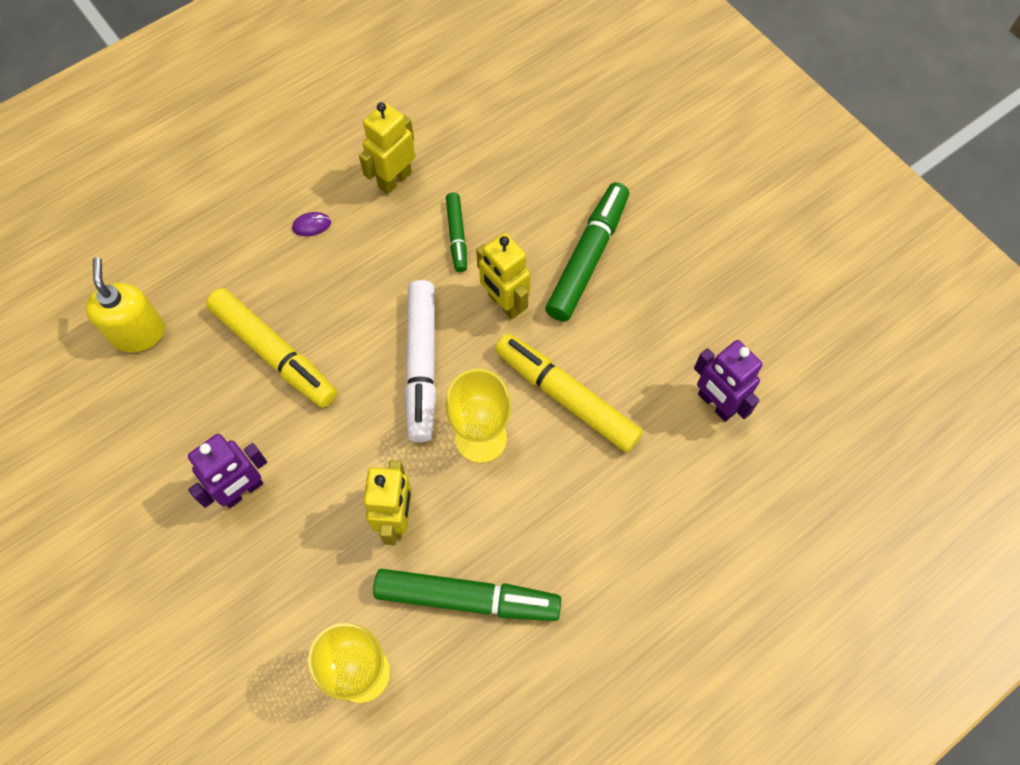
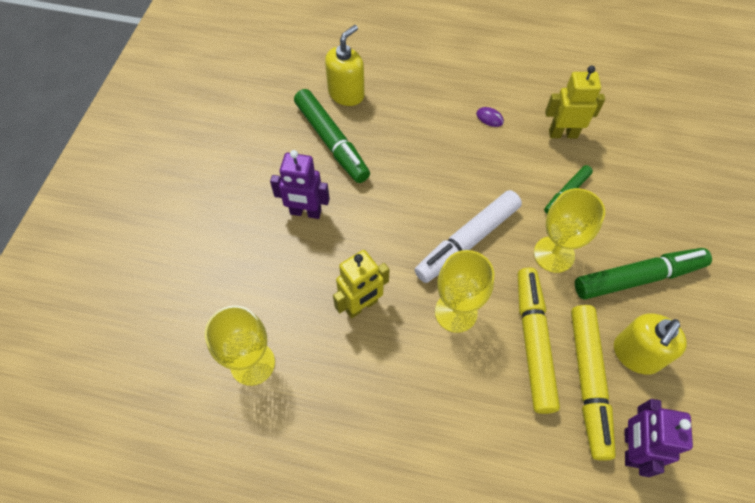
camera: 50 degrees right, 5 degrees down
(274, 353) = (398, 162): yellow marker -> yellow marker (588, 382)
(467, 598) = (348, 389): green marker -> green marker (332, 141)
(504, 303) = (554, 254): yellow robot -> yellow goblet
(648, 325) = (636, 354): none -> yellow soap dispenser

